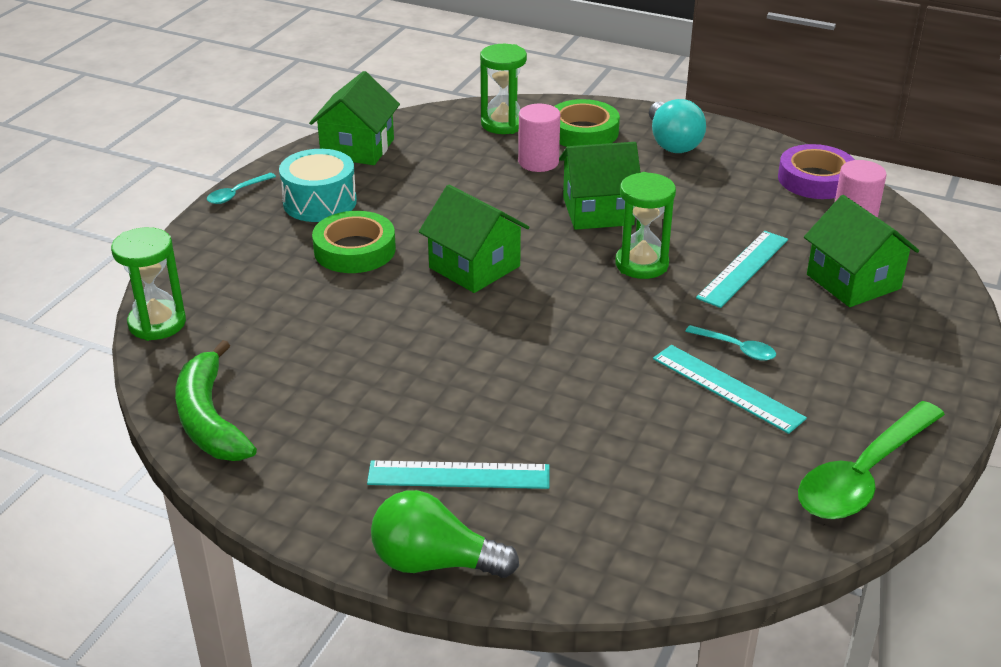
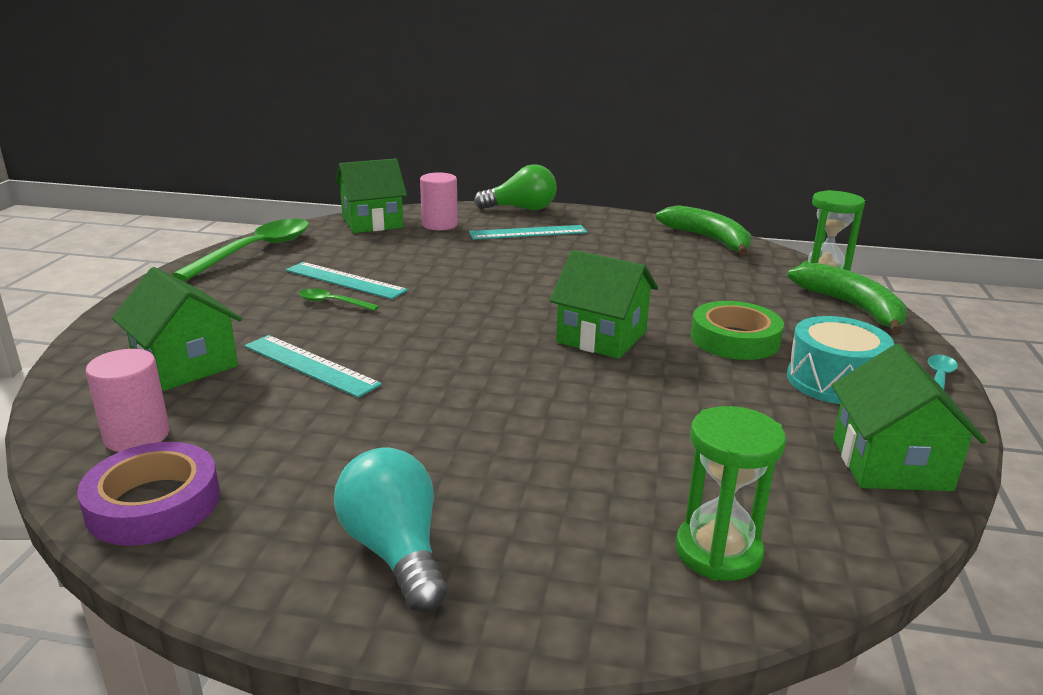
camera: 165 degrees right, 10 degrees down
(195, 273) = (852, 307): none -> green banana
(538, 162) = (608, 475): pink cylinder -> pink cylinder (439, 225)
(583, 132) = (565, 554): green tape -> none
(598, 211) = (492, 410): green house -> green house (372, 222)
(641, 264) = (426, 357): green hourglass -> none
(736, 348) = (332, 303): turquoise spoon -> green spoon
(743, 268) = (310, 365): turquoise ruler -> turquoise ruler turned 75 degrees counterclockwise

